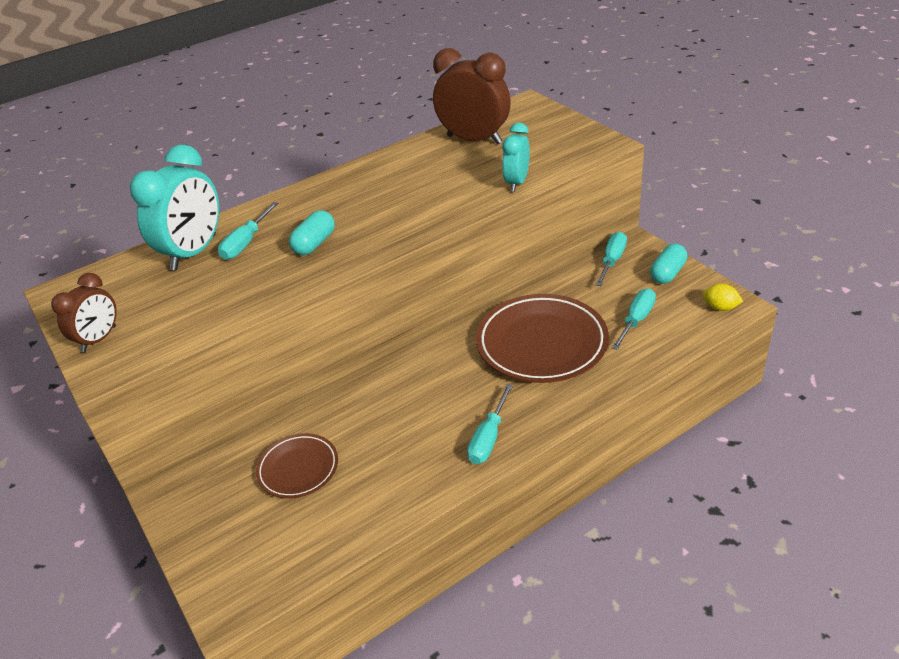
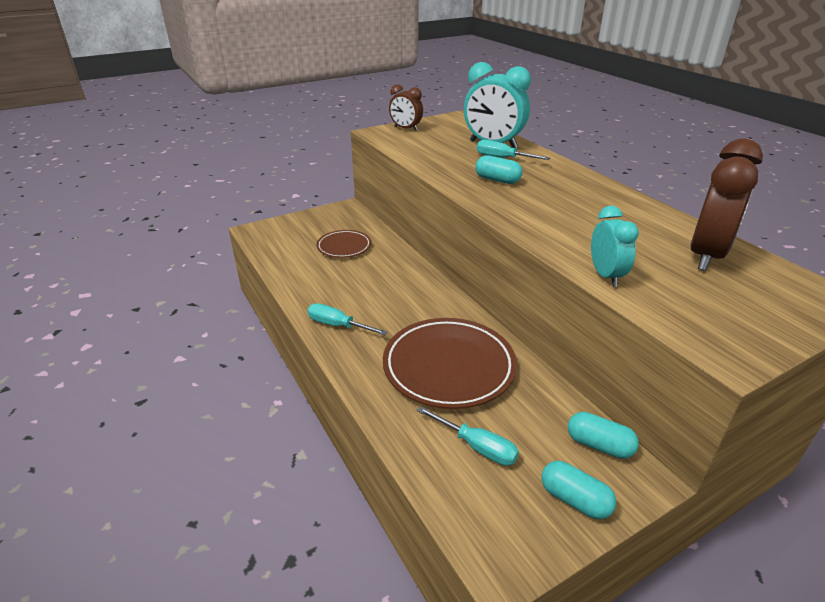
camera: 90 degrees right, 5 degrees down
(517, 183) = (605, 275): turquoise clock -> turquoise clock turned 60 degrees clockwise
(612, 261) = (599, 445): turquoise screwdriver -> turquoise capsule
(720, 307) = (494, 543): yellow lemon -> none

